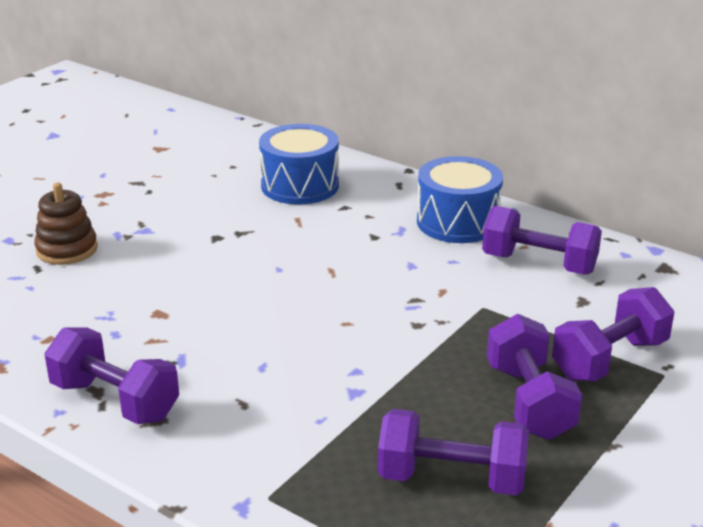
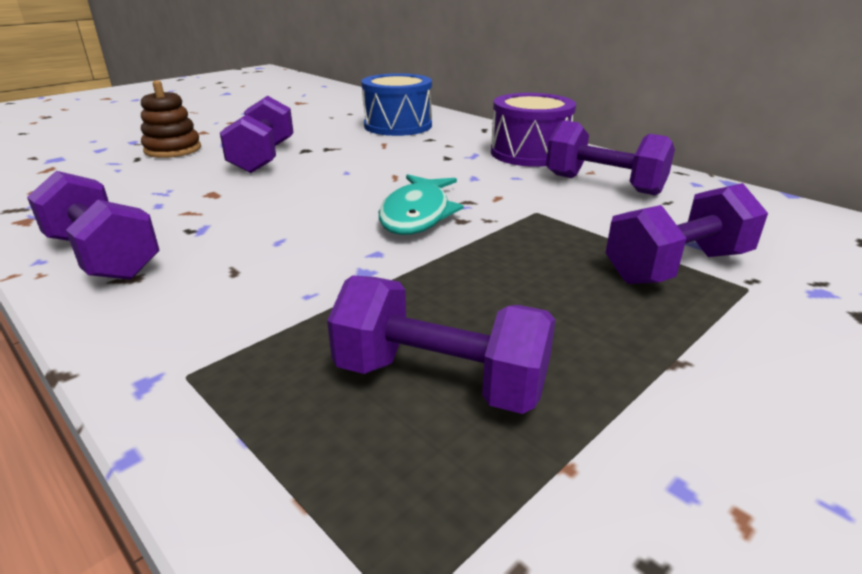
camera: 10 degrees right, 0 degrees up
(374, 321) = (417, 214): none -> turquoise fish
(458, 222) = (529, 153): blue drum -> purple drum
(529, 401) = (570, 300): purple dumbbell -> purple dumbbell (263, 157)

